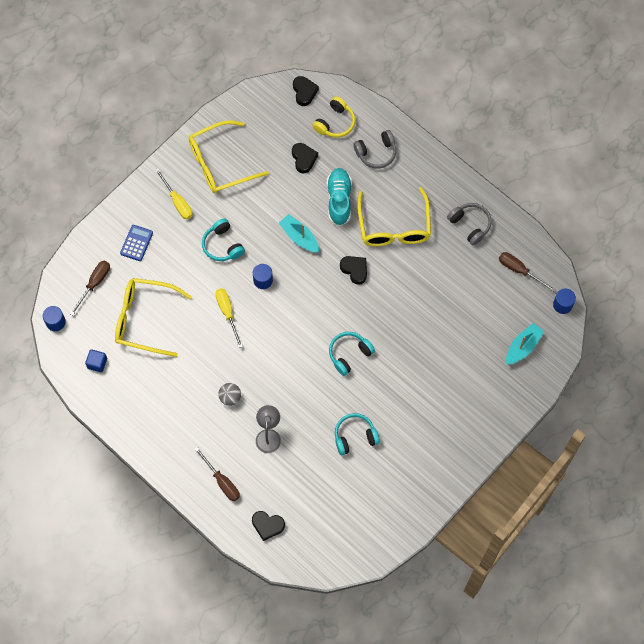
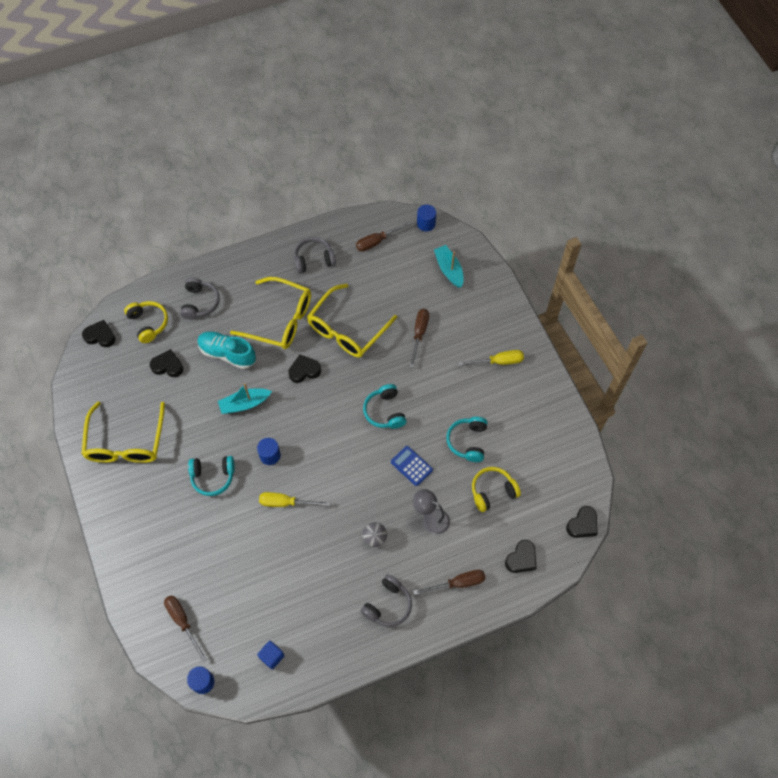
camera: 65 degrees left, 5 degrees down
(136, 243) = (162, 559): blue calculator -> blue calculator (411, 466)
(144, 319) = (249, 586): yellow glasses -> yellow glasses (347, 329)
(177, 202) = (142, 500): yellow screwdriver -> yellow screwdriver (498, 361)
(178, 433) = (388, 605): none -> grey headphones
(318, 477) = (493, 491): none -> yellow headphones
(323, 566) = (582, 524): none -> black heart
(441, 350) = (419, 334): none -> brown screwdriver

